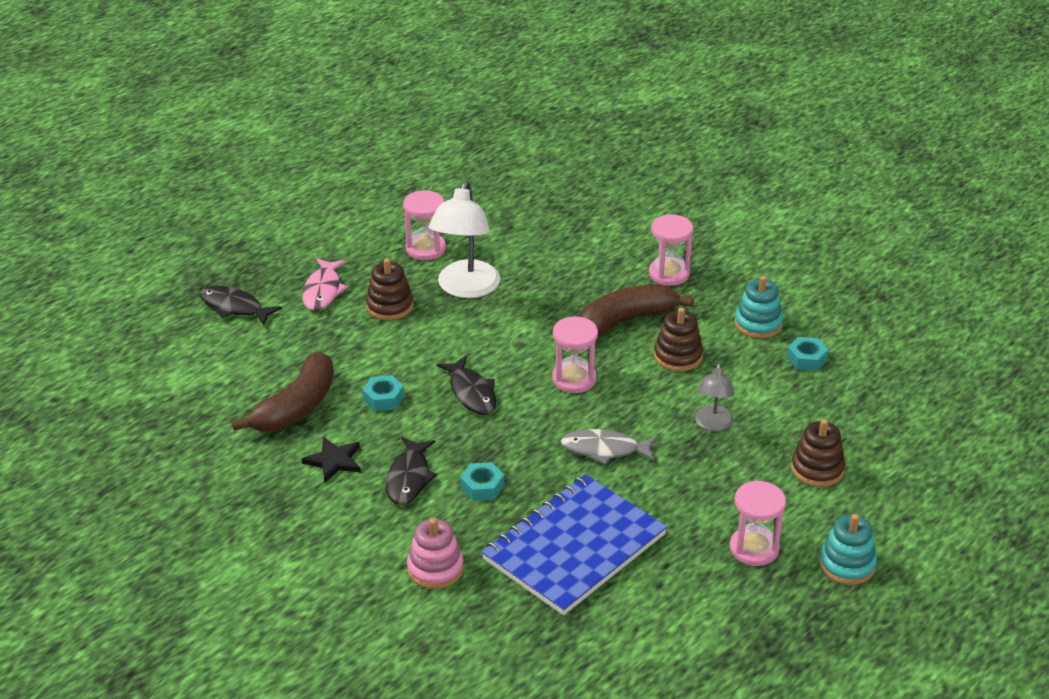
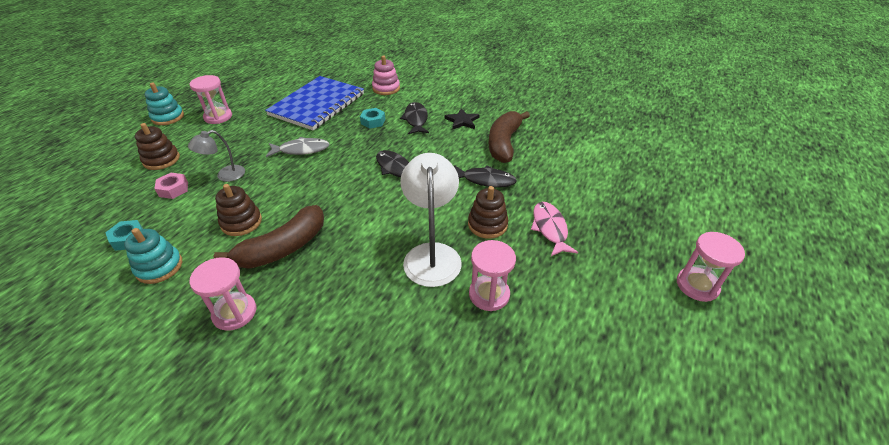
camera: 165 degrees right, 5 degrees up
(234, 307) = (604, 201): black fish -> black fish (485, 180)
(383, 398) = (453, 157): turquoise nut -> none
(574, 379) = (325, 190): pink hourglass -> pink hourglass (697, 285)
(713, 424) = (225, 175): grey lamp -> grey lamp turned 120 degrees counterclockwise
(779, 415) = (173, 189): none -> pink nut

